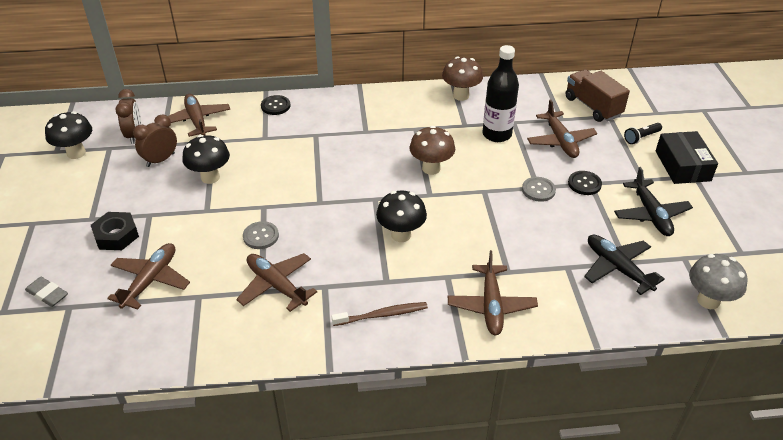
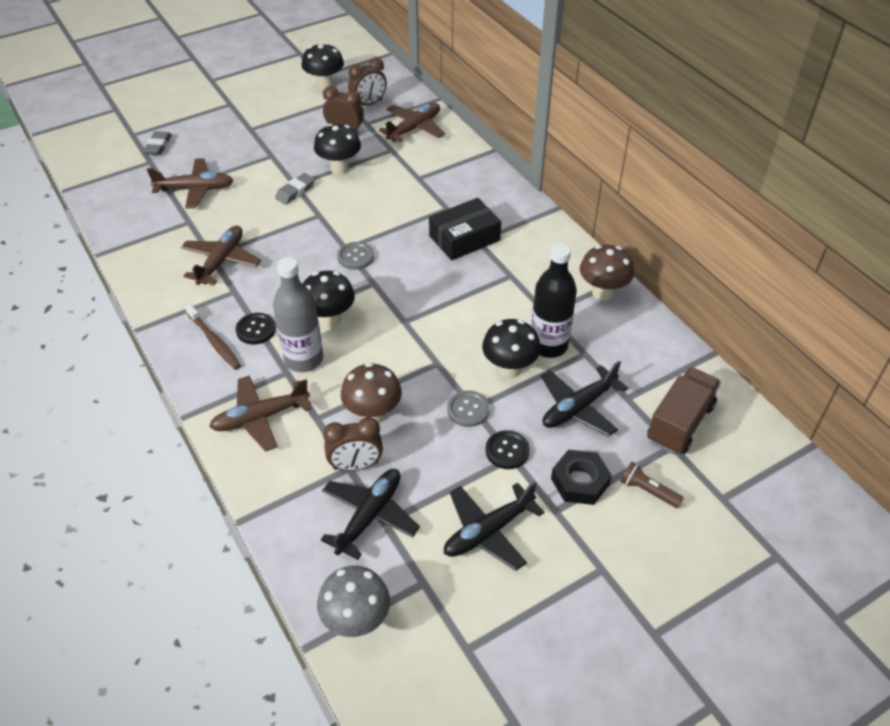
camera: 65 degrees right, 5 degrees up
(116, 235) = (237, 150): black nut -> black nut (579, 481)
(218, 212) = (295, 191): none -> grey eraser
(261, 236) = (278, 228): grey button -> grey button (355, 257)
(275, 106) = (473, 165): black button -> black button (256, 330)
(431, 168) = (448, 309): brown mushroom -> brown mushroom (373, 414)
(438, 262) = (304, 359): none -> grey bottle
(509, 159) = (509, 369): none -> black mushroom
(560, 141) = (578, 407): brown plane -> black plane
(566, 262) = (356, 465): none -> brown clock
(641, 137) = (648, 491): black flashlight -> brown flashlight
(682, 166) = (616, 550): black box -> black box (464, 238)

